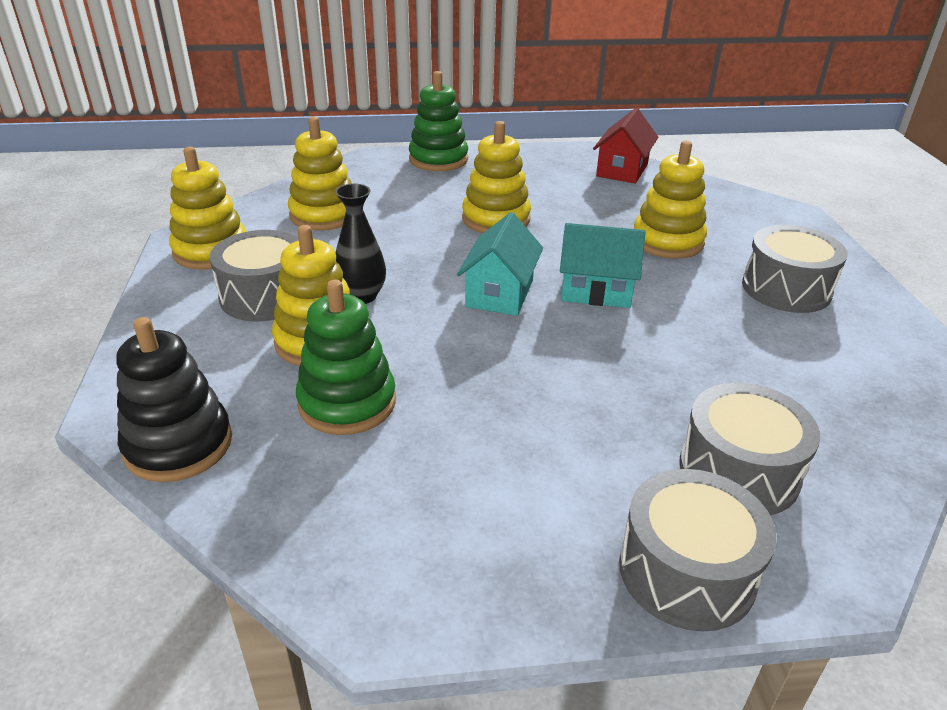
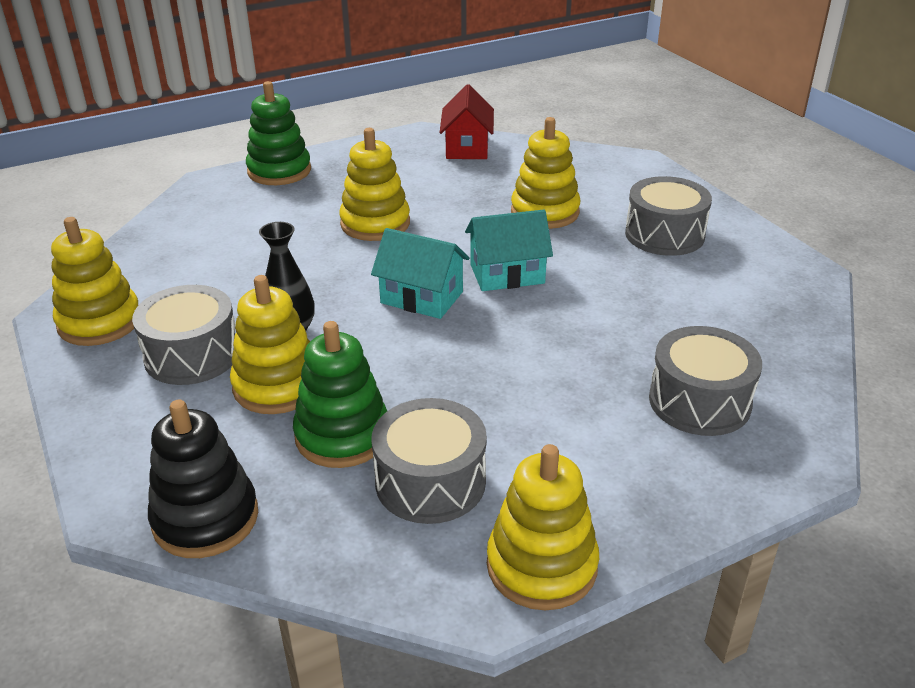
camera: 20 degrees left, 0 degrees up
(324, 215) = (196, 256): yellow stacking toy -> yellow stacking toy (541, 565)
(500, 293) = (422, 297): turquoise house -> turquoise house turned 60 degrees counterclockwise
(686, 571) = (698, 490): grey drum -> grey drum (430, 482)

